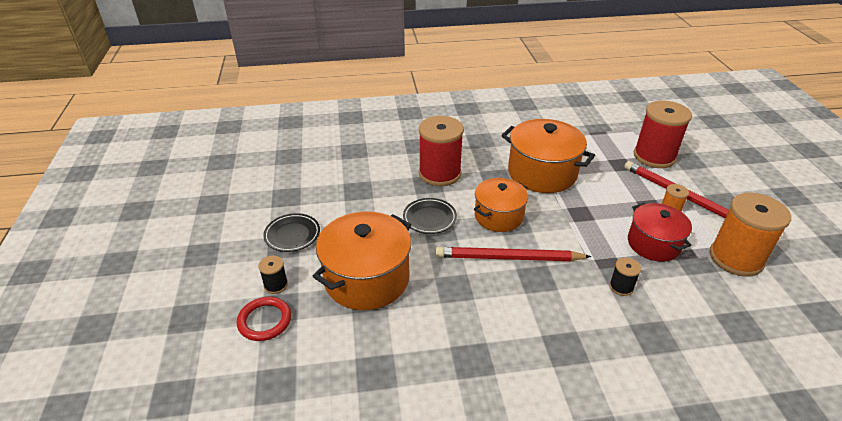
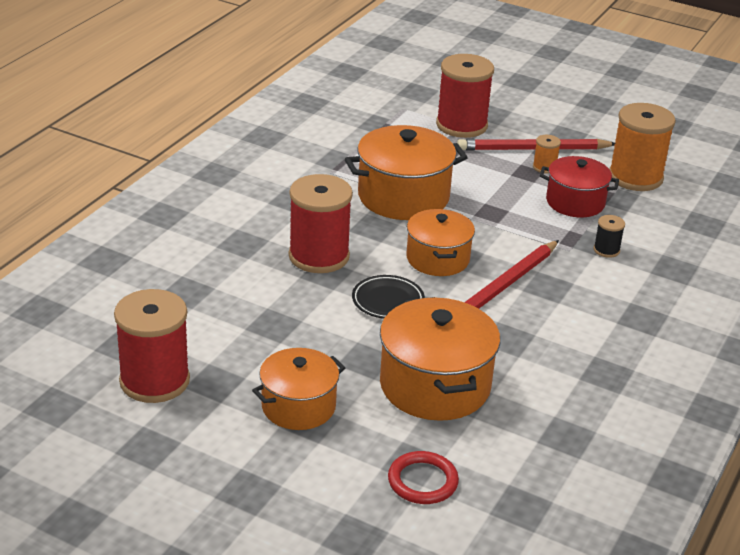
camera: 55 degrees left, 5 degrees down
(268, 178) = (154, 381): none -> red spool
(276, 285) = (373, 452): black spool -> none
(292, 235) = (298, 406): black plate -> orange pot

